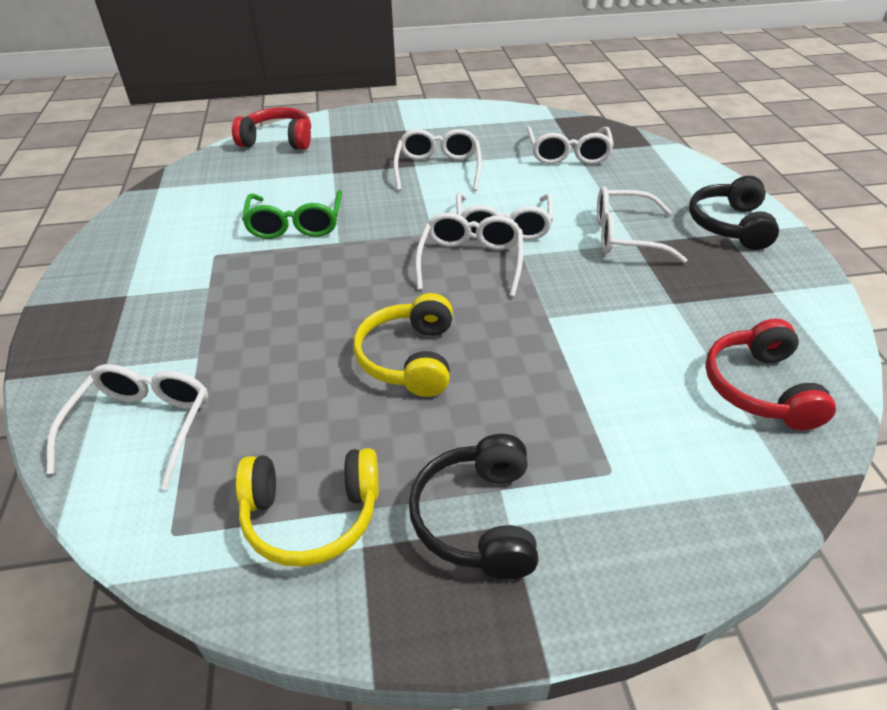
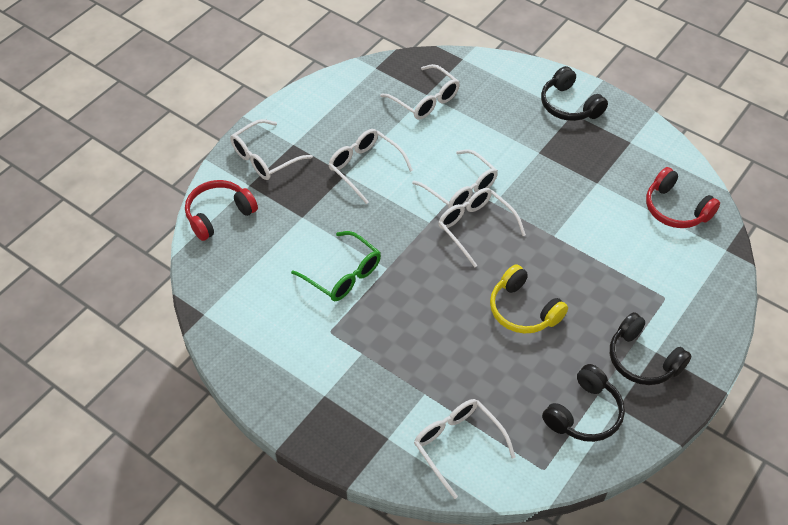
camera: 45 degrees left, 10 degrees up
(311, 515) = (584, 413): yellow headphones -> black headphones
(624, 236) = (529, 151): white glasses -> white glasses (264, 158)

